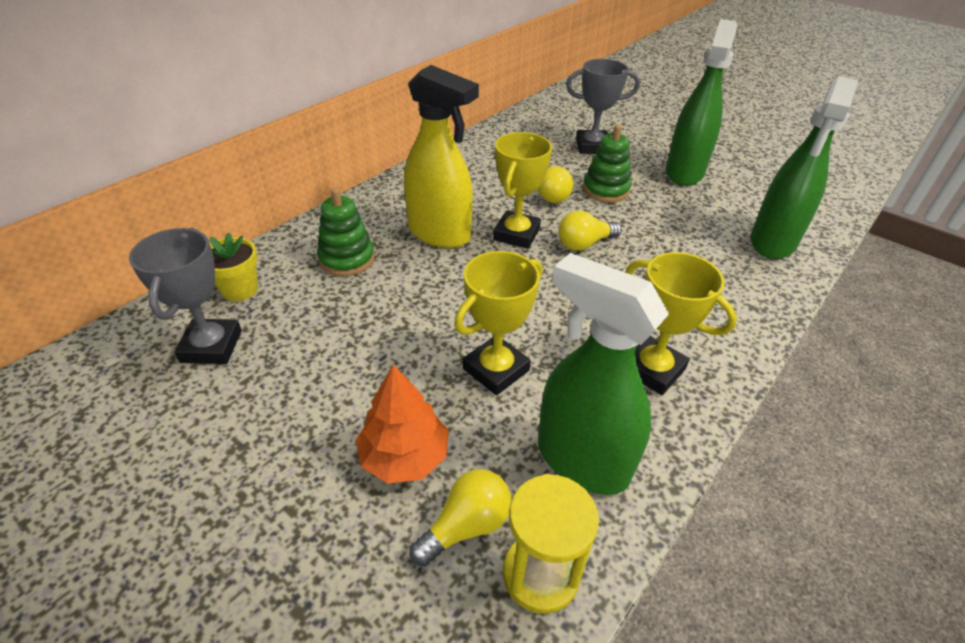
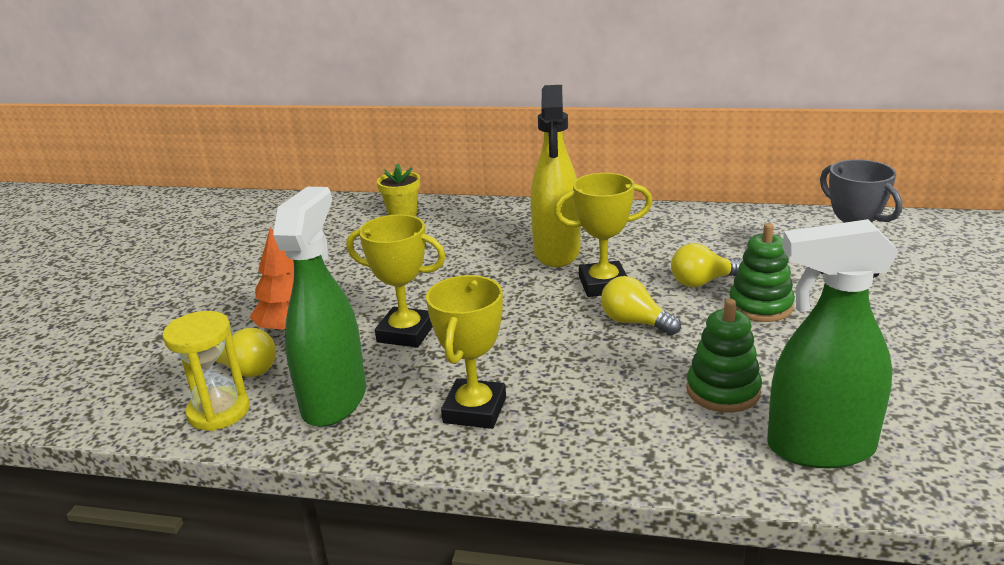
camera: 65 degrees right, 15 degrees down
(211, 346) = (340, 229): grey trophy -> none
(347, 259) = (477, 232): green stacking toy -> green stacking toy (723, 391)
(684, 172) = (894, 345): green spray bottle -> none

